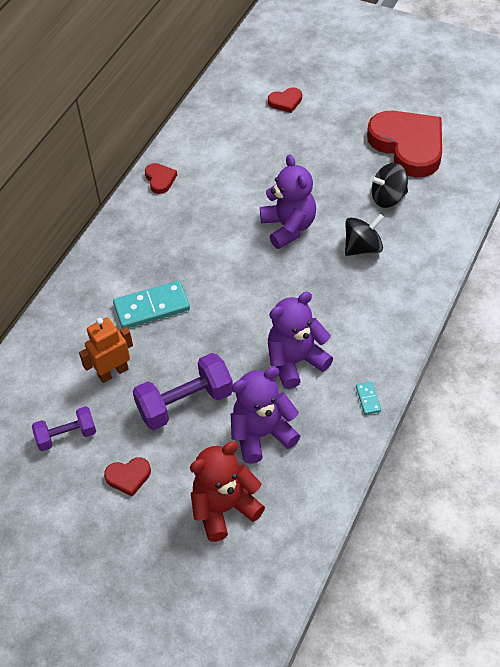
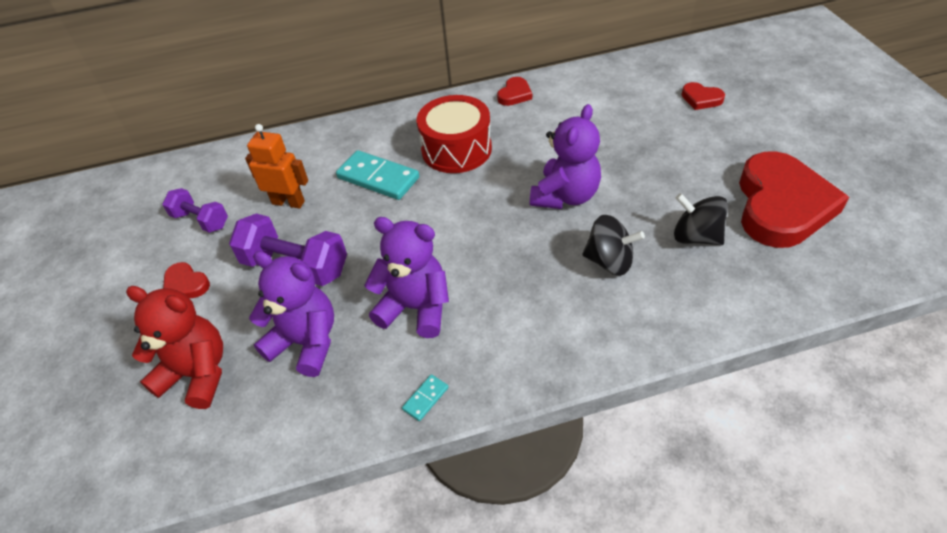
camera: 50 degrees right, 5 degrees down
(177, 248) = (456, 149): none -> red drum

